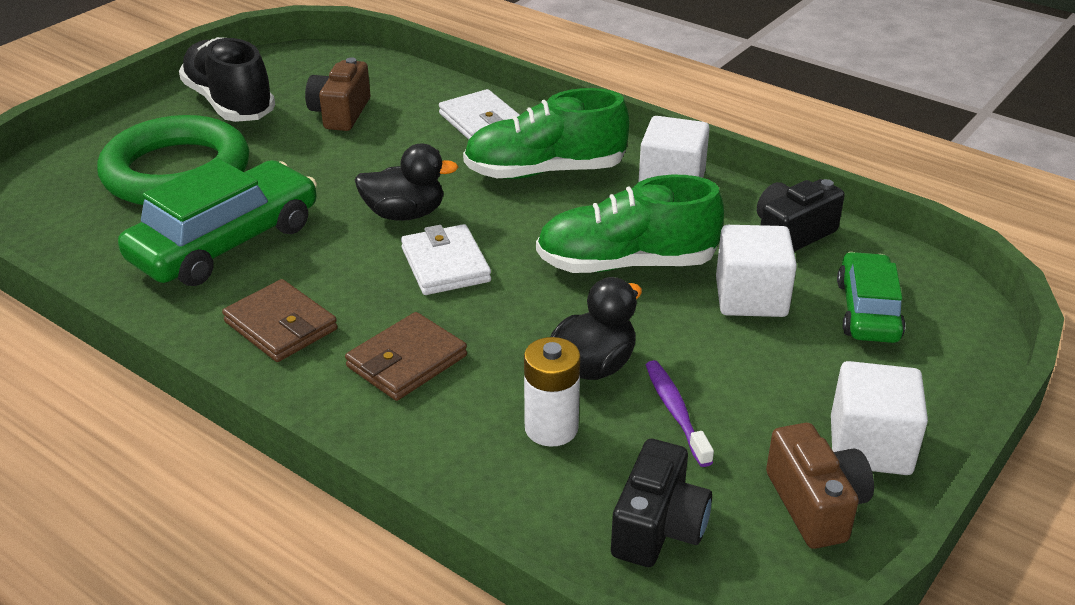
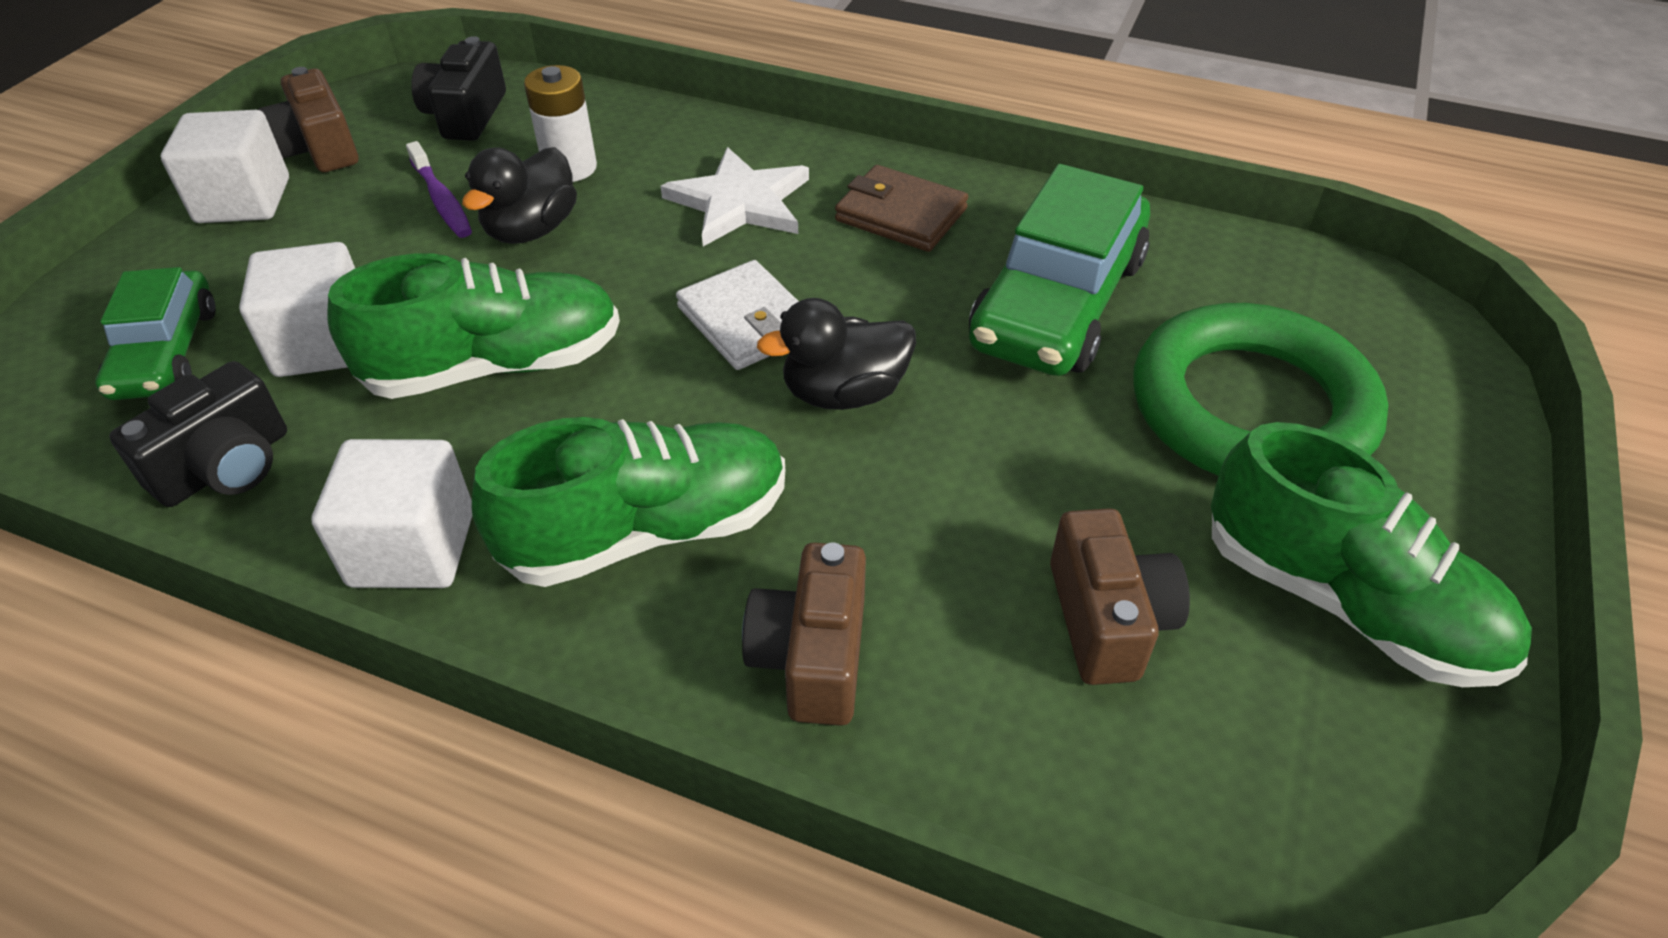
camera: 165 degrees right, 10 degrees up
(230, 103) = (1345, 602): black shoe -> green shoe
(407, 361) = (740, 202): brown wallet -> white star
(481, 121) = (812, 656): white wallet -> brown camera

